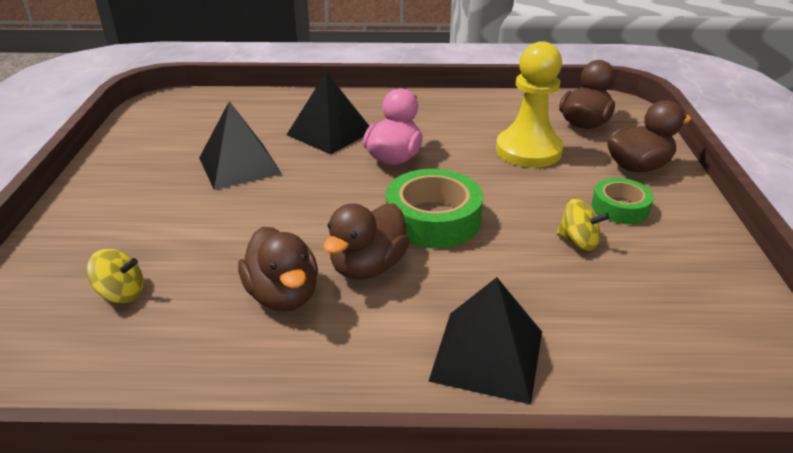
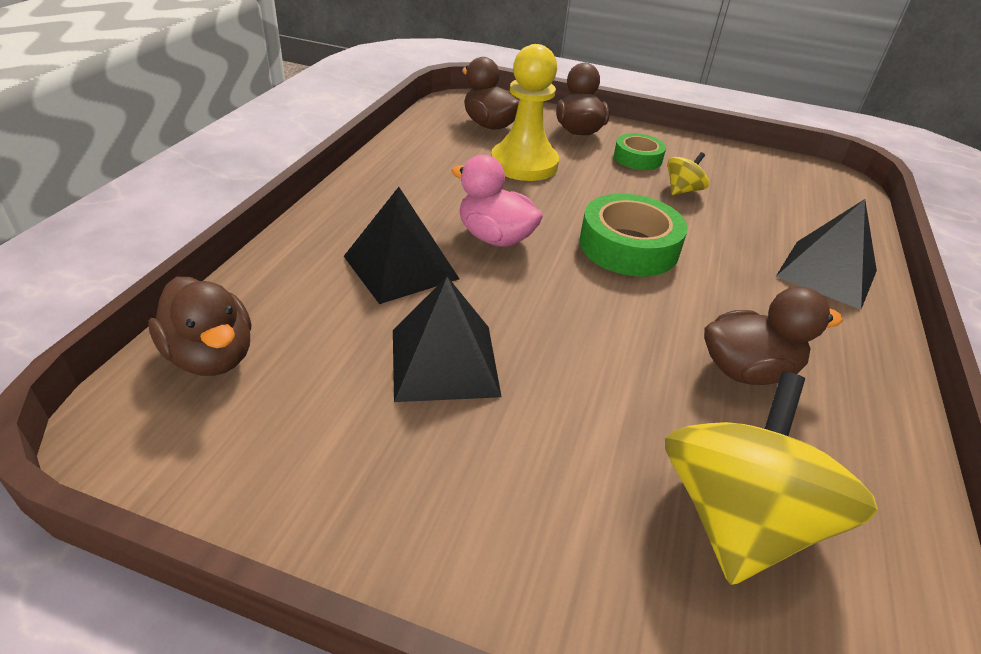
camera: 75 degrees left, 5 degrees up
(121, 293) = (738, 519): yellow spinning top -> yellow spinning top, size x2.22
(368, 267) = (703, 304): brown duck -> brown duck (211, 356)

